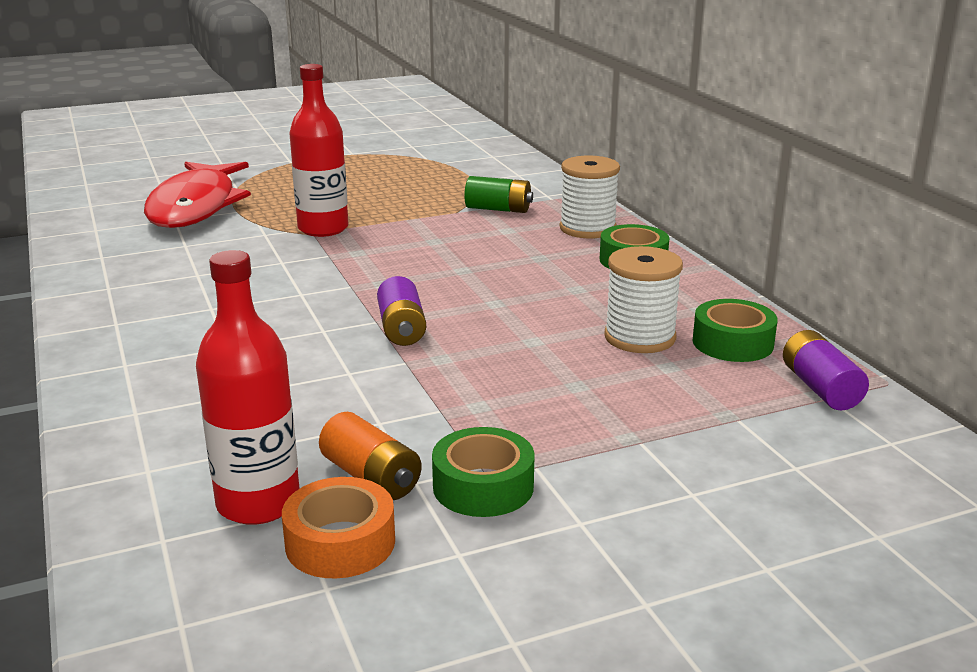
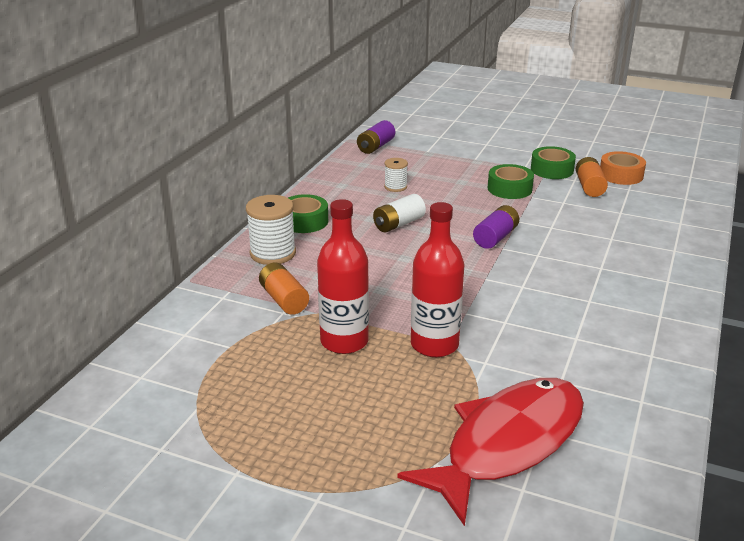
camera: 135 degrees left, 5 degrees up
(258, 503) = (641, 195): red bottle -> red bottle (344, 341)
(498, 209) = (284, 300): green battery -> orange battery
(537, 297) = (398, 224): none -> white battery
(639, 337) = (395, 187): white spool -> white spool, size x0.57
(732, 343) = (364, 170): green tape -> green tape (509, 189)

